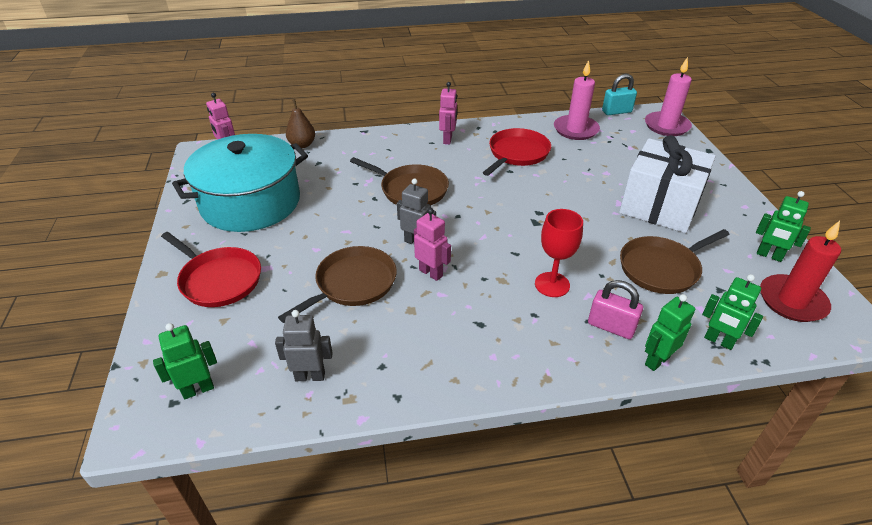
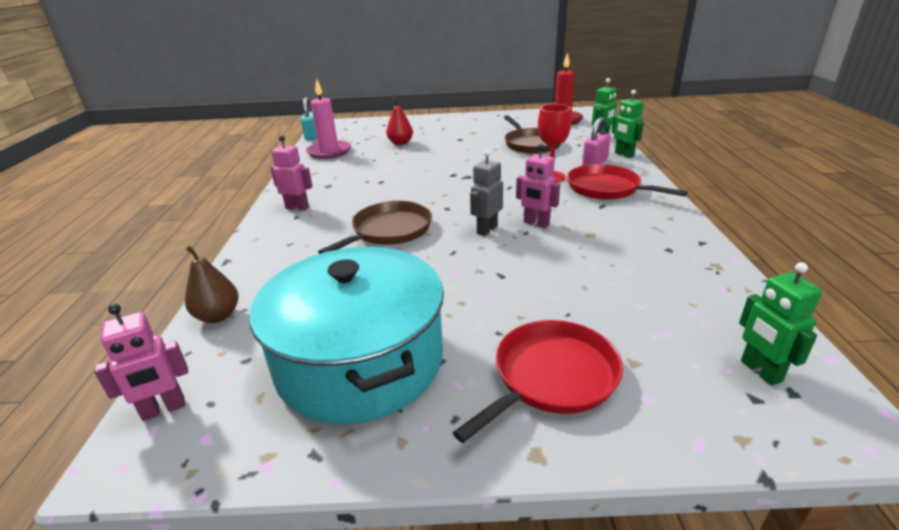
camera: 80 degrees left, 10 degrees down
(310, 376) = (699, 288): grey robot -> none
(353, 284) = (554, 266): brown pan -> none
(431, 273) = (536, 223): pink robot -> pink robot turned 105 degrees counterclockwise
(517, 153) = (352, 176): red pan -> red pan (606, 188)
(619, 167) = (400, 143): none -> red pear
(659, 206) = (458, 137): white gift -> none
(666, 126) = (350, 124): pink candle -> none
(769, 255) = (519, 119): green robot -> none

